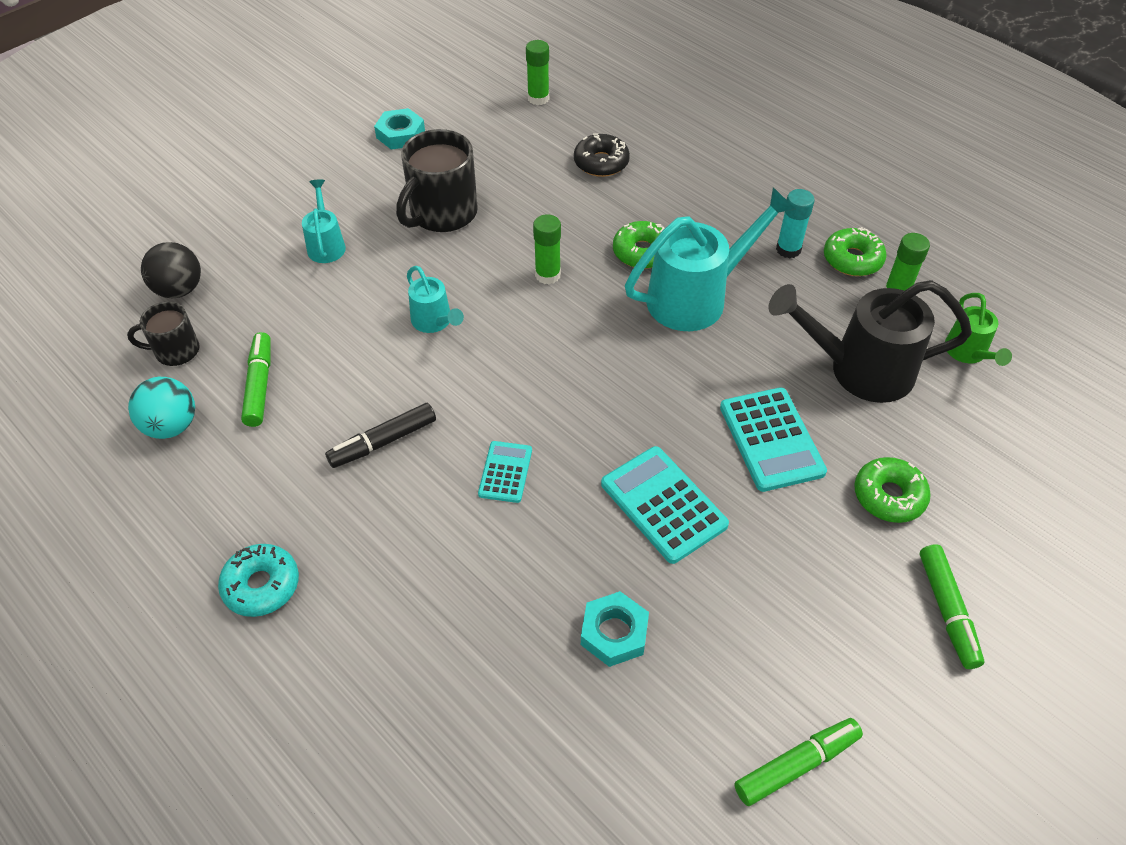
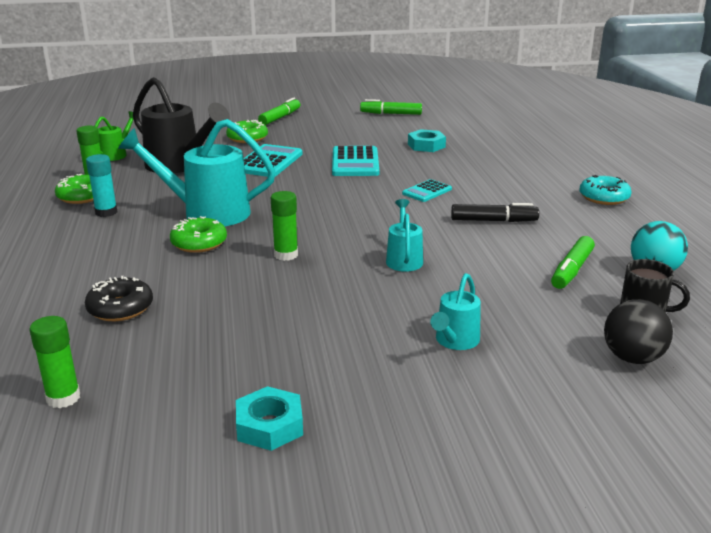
camera: 145 degrees left, 25 degrees down
(442, 214) = (317, 324): black mug -> none

